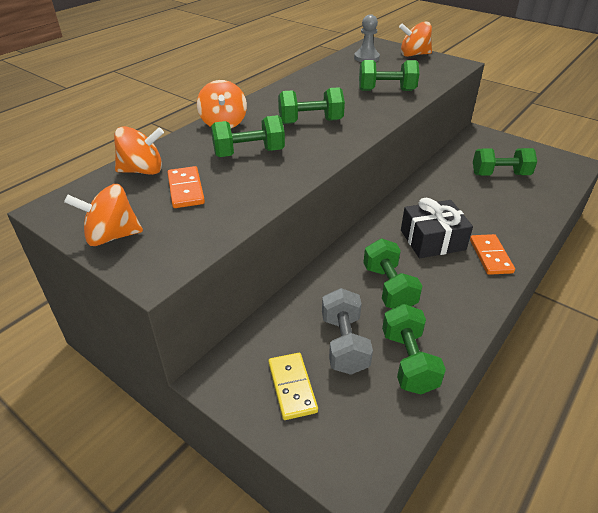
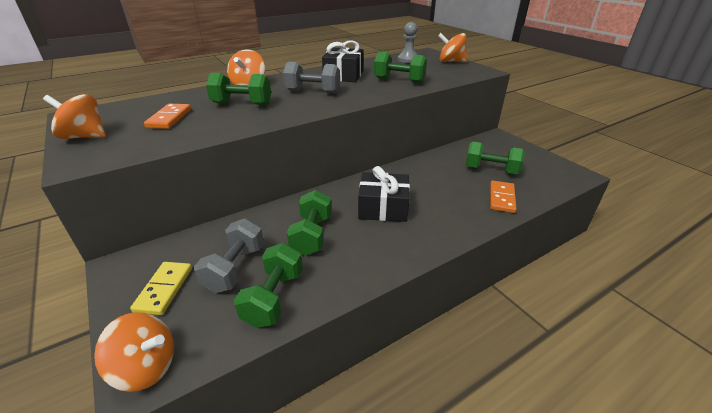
camera: 20 degrees right, 5 degrees down
(142, 170) = (158, 103): orange spinning top -> orange spinning top (146, 367)
(310, 122) = (313, 92): green dumbbell -> grey dumbbell
(319, 92) = (343, 75): none -> black gift
(490, 256) = (425, 232): orange domino -> orange domino (502, 198)

